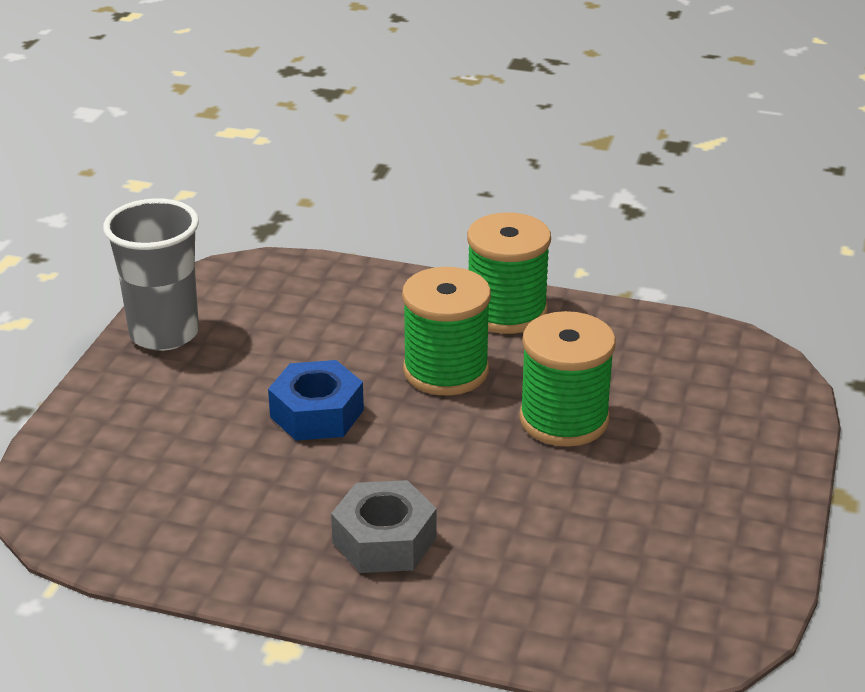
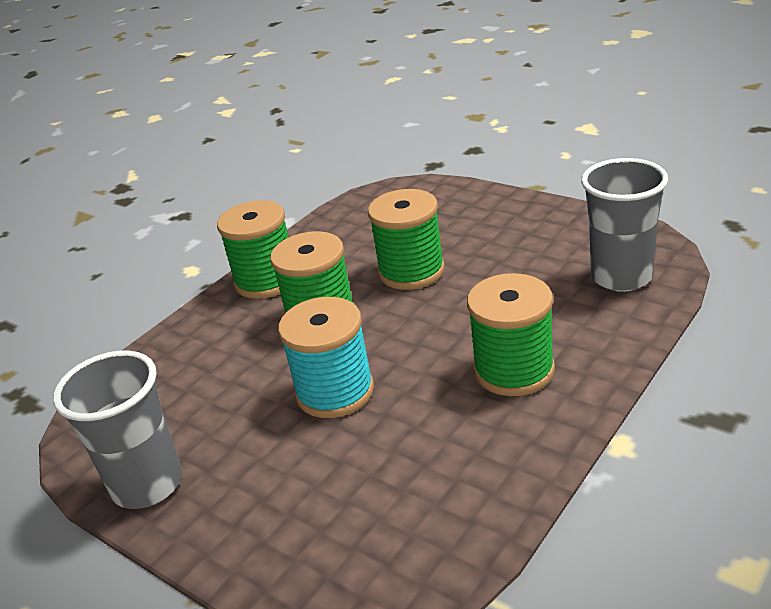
camera: 65 degrees left, 0 degrees up
(317, 413) = (335, 392): blue nut -> turquoise spool
(384, 540) = (514, 370): grey nut -> green spool
(614, 612) = (621, 277): none -> grey cup

